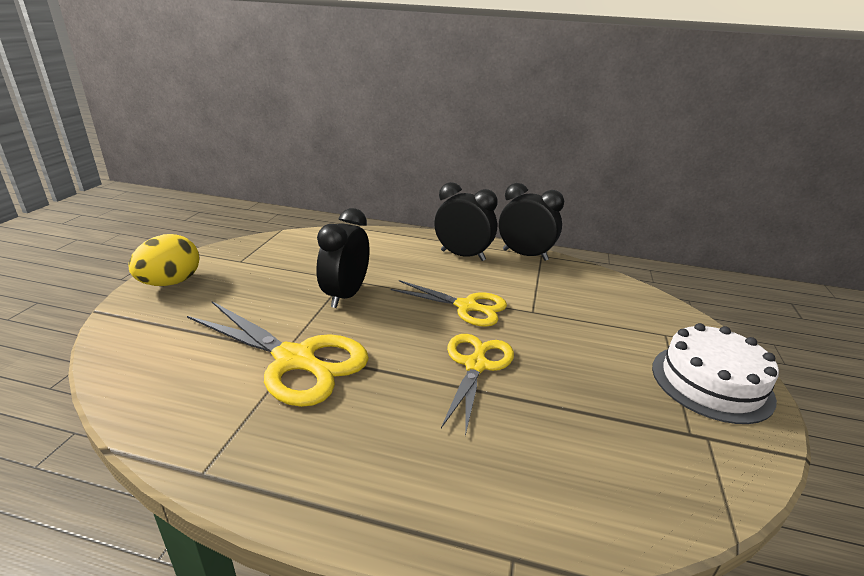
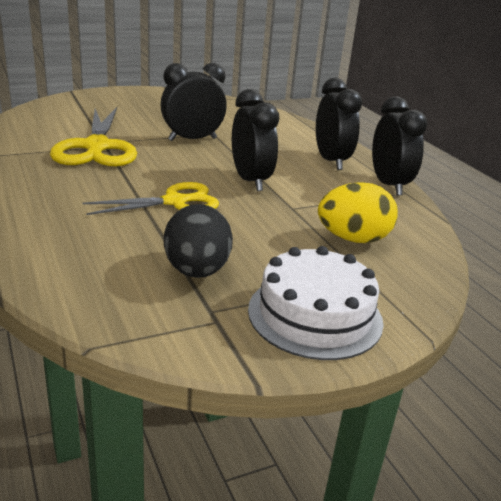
camera: 50 degrees right, 0 degrees up
(170, 283) = (123, 94): yellow egg -> yellow egg (353, 239)
(466, 306) = (250, 180): yellow scissors -> black clock
(620, 411) = (197, 271): none -> black egg

